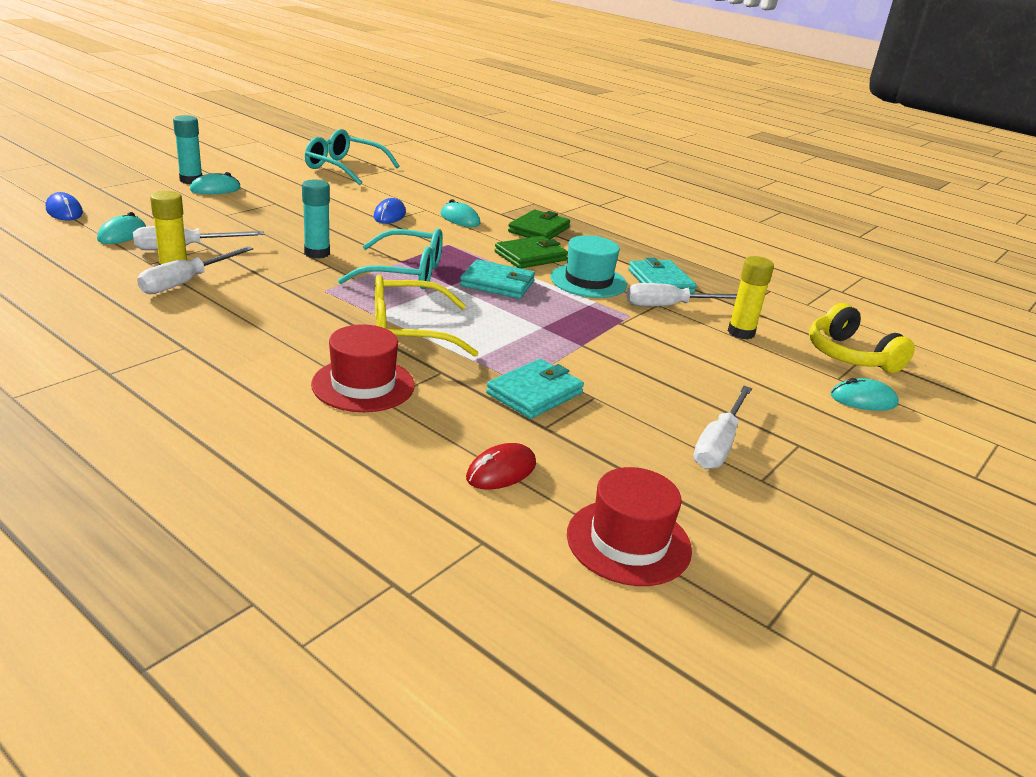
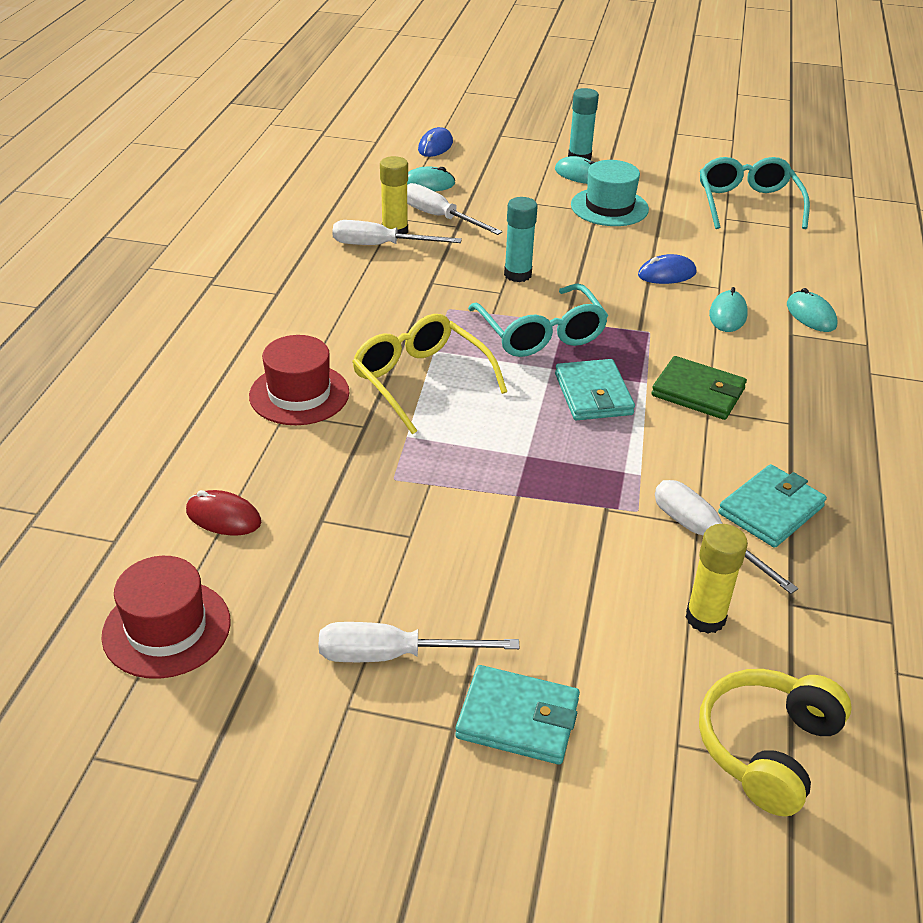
camera: 65 degrees right, 10 degrees up
(534, 393) = (378, 494): turquoise wallet -> turquoise wallet (518, 719)
(539, 230) = (785, 374): green wallet -> none
(588, 281) = (689, 453): turquoise hat -> turquoise hat (609, 207)
(863, 400) = (637, 781): turquoise mouse -> turquoise mouse (811, 315)

